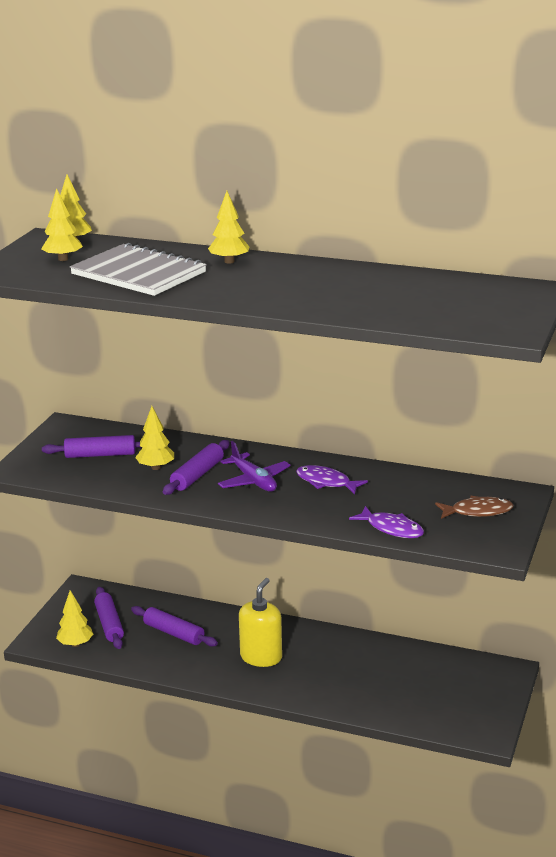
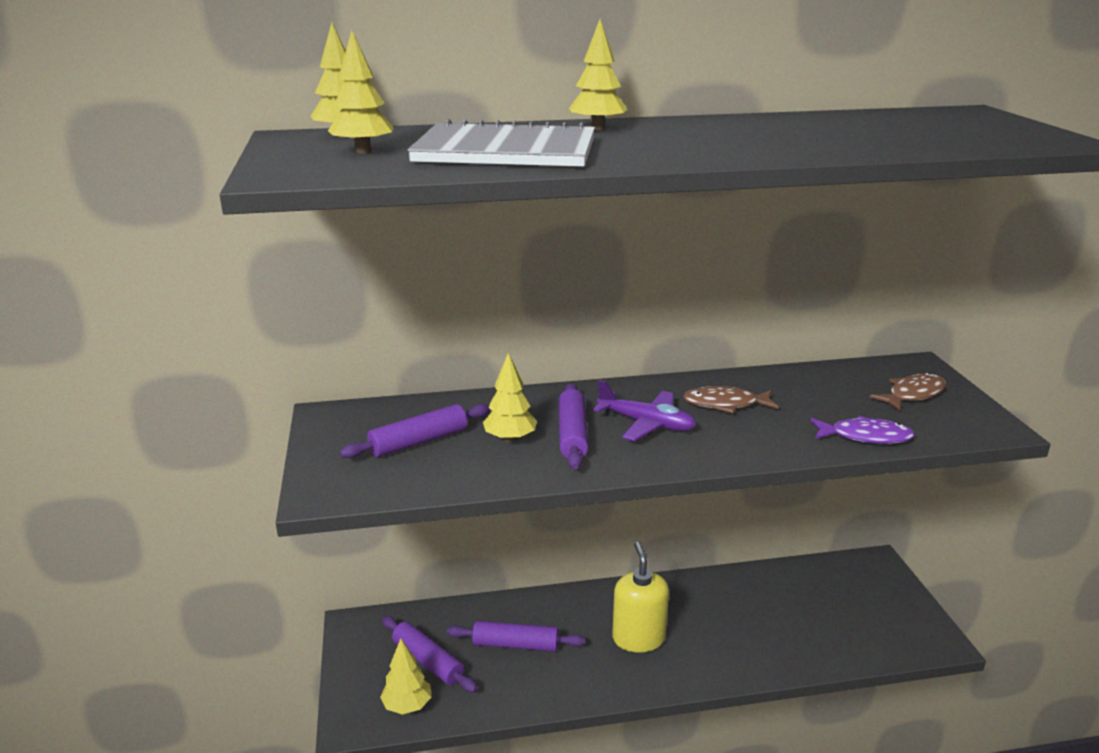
camera: 30 degrees left, 0 degrees up
(326, 482) = (725, 404): purple fish -> brown fish

